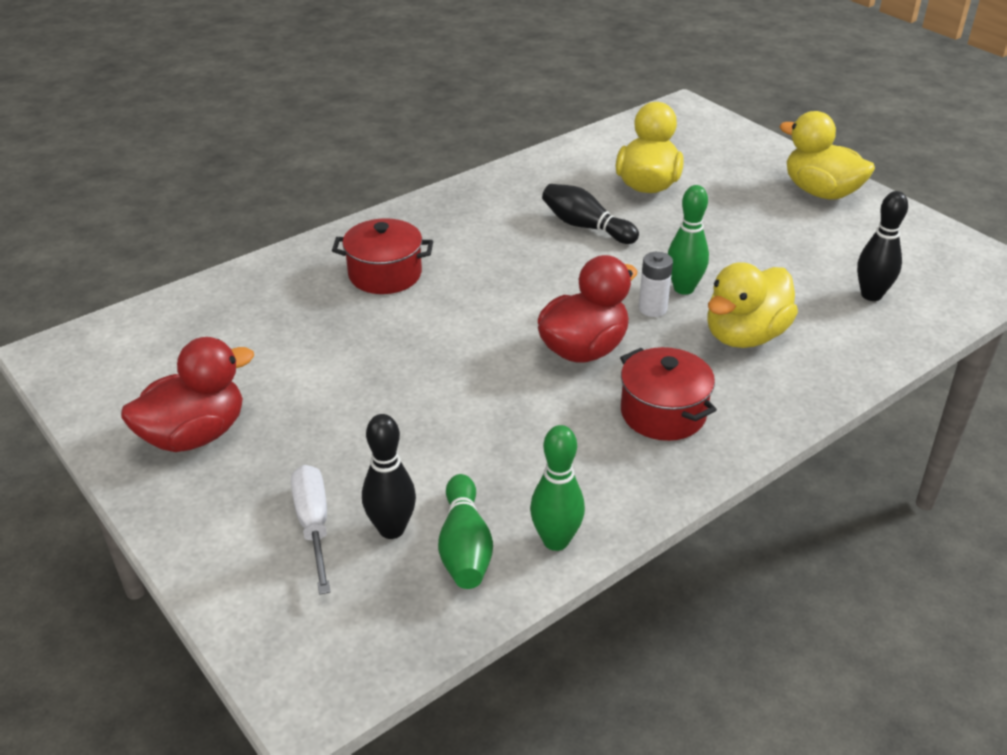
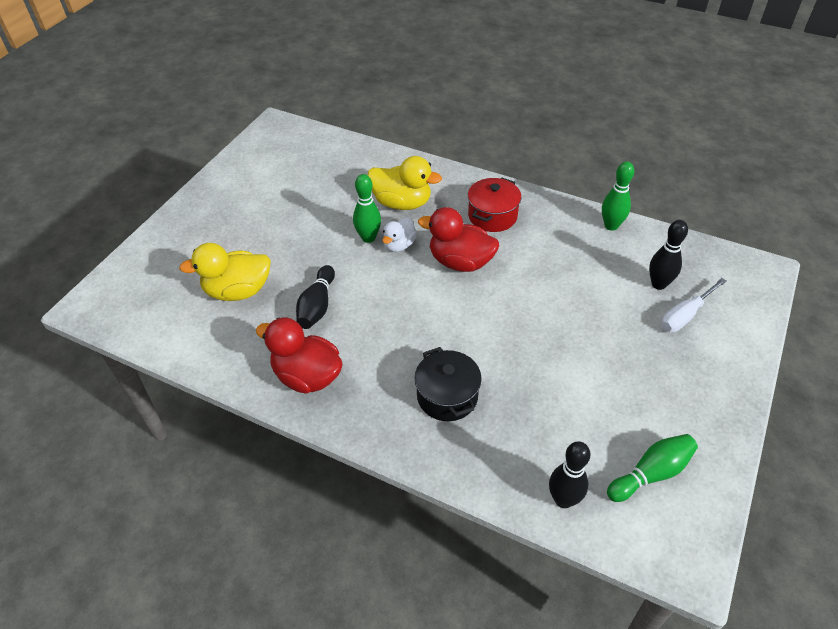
camera: 115 degrees left, 10 degrees up
(195, 435) = (679, 410): red duck -> red duck (307, 376)
(385, 274) = (447, 396): red pot -> black pot
(465, 547) = (643, 254): green bowling pin -> green bowling pin (651, 473)
(652, 308) = (399, 245): white battery -> white duck
(820, 192) = (212, 205): yellow duck -> none
(871, 295) = (330, 166): black bowling pin -> black bowling pin (563, 499)

